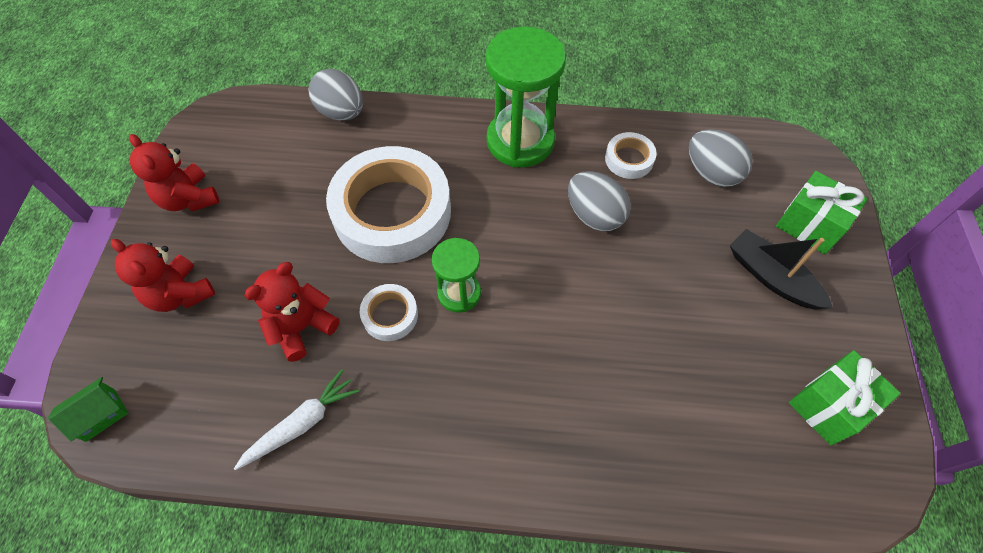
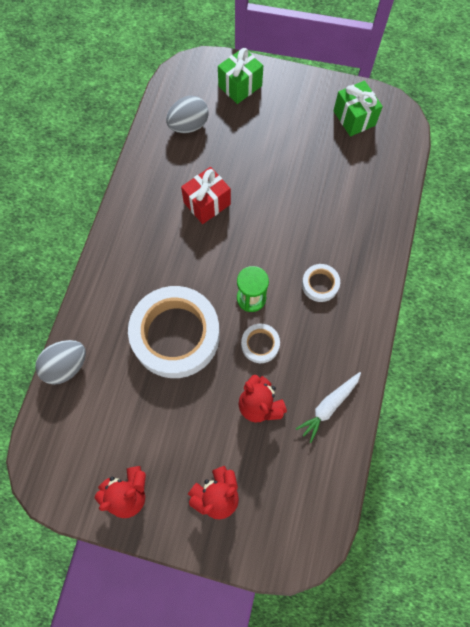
camera: 80 degrees left, 10 degrees up
(100, 415) = (305, 546): green house -> none
(302, 424) = (328, 406): white carrot -> white carrot turned 105 degrees counterclockwise
(520, 141) = (131, 237): green hourglass -> none
(594, 215) = (207, 203): grey egg -> red gift
(629, 159) = (165, 171): white tape -> white tape (320, 284)
(771, 277) = (272, 118): black boat -> none

